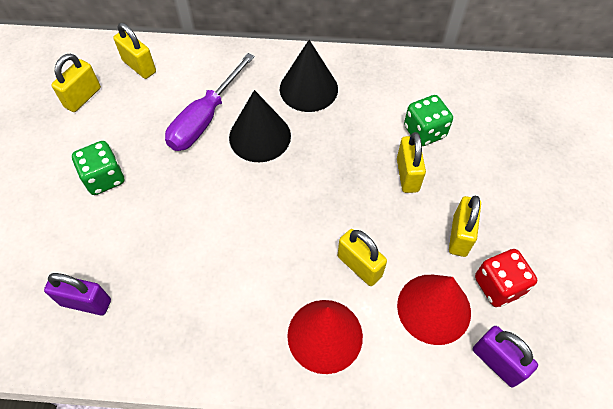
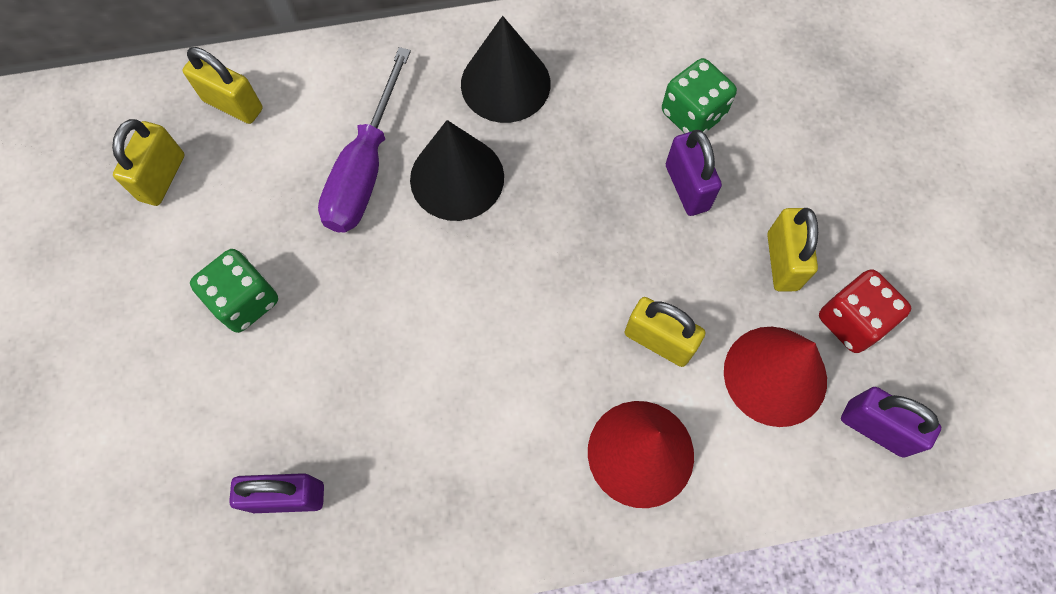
camera: 15 degrees left, 10 degrees up
(407, 175) = (686, 187): yellow padlock -> purple padlock

